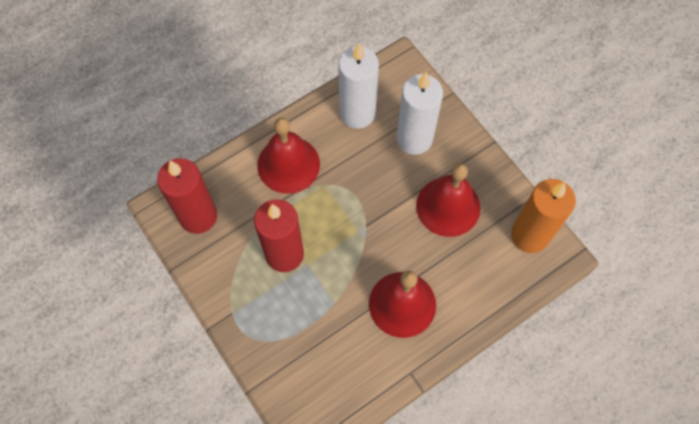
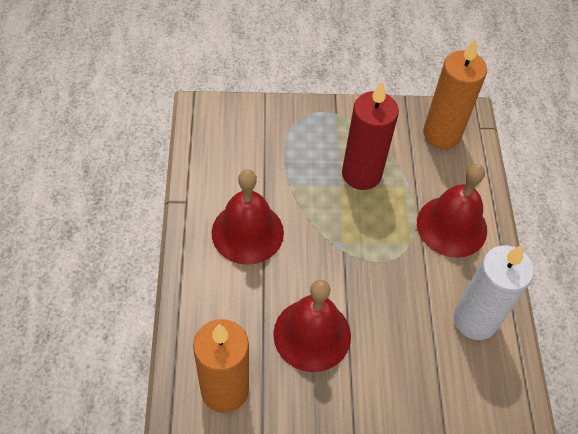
camera: 120 degrees right, 10 degrees down
(198, 216) = (441, 134): red candle -> orange candle
(414, 139) = (410, 354): white candle -> none

